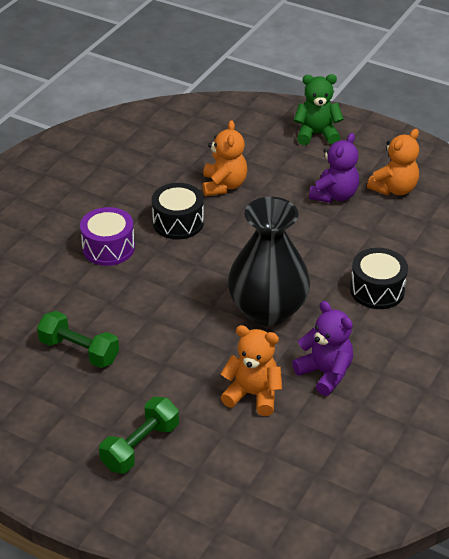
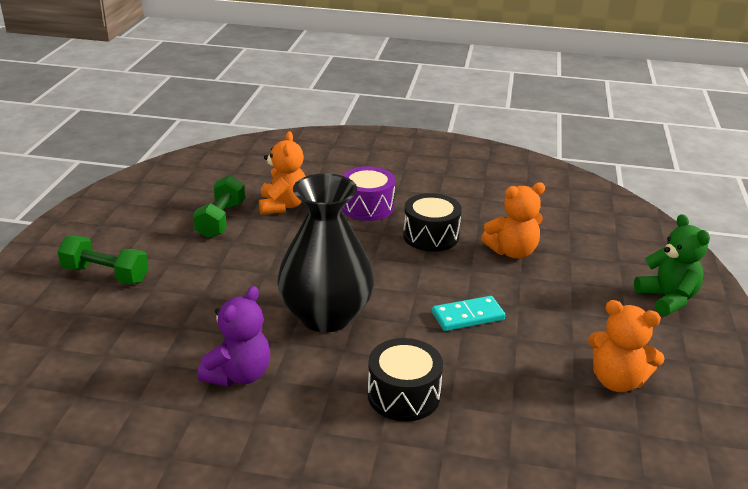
camera: 70 degrees right, 10 degrees down
(253, 394) = (190, 328): orange teddy bear -> orange teddy bear (283, 205)
(299, 234) = (468, 316): none -> turquoise domino
(334, 195) = (560, 331): purple teddy bear -> none

